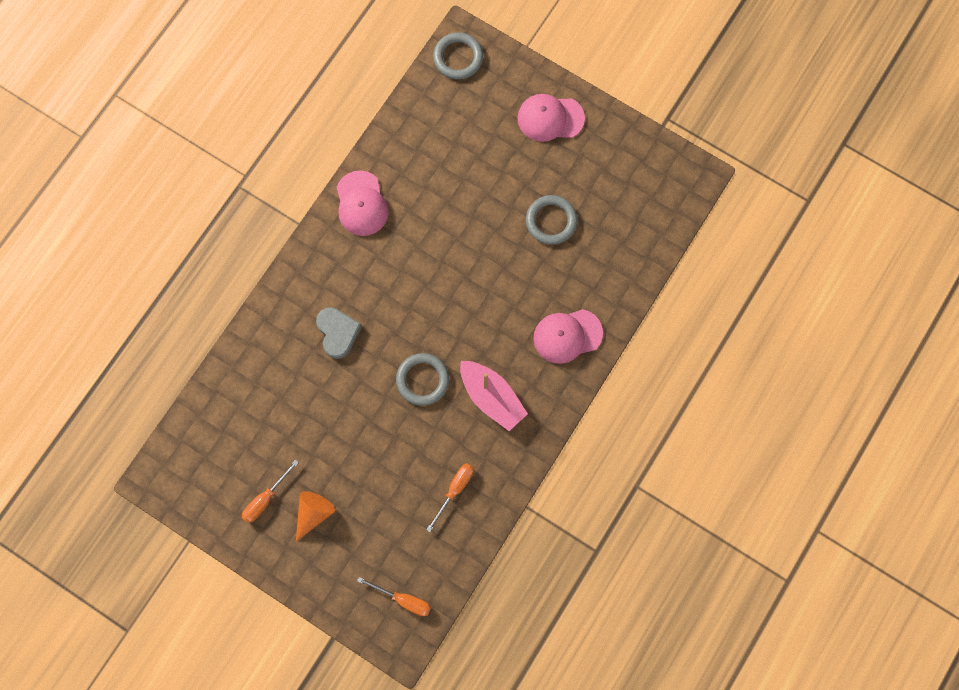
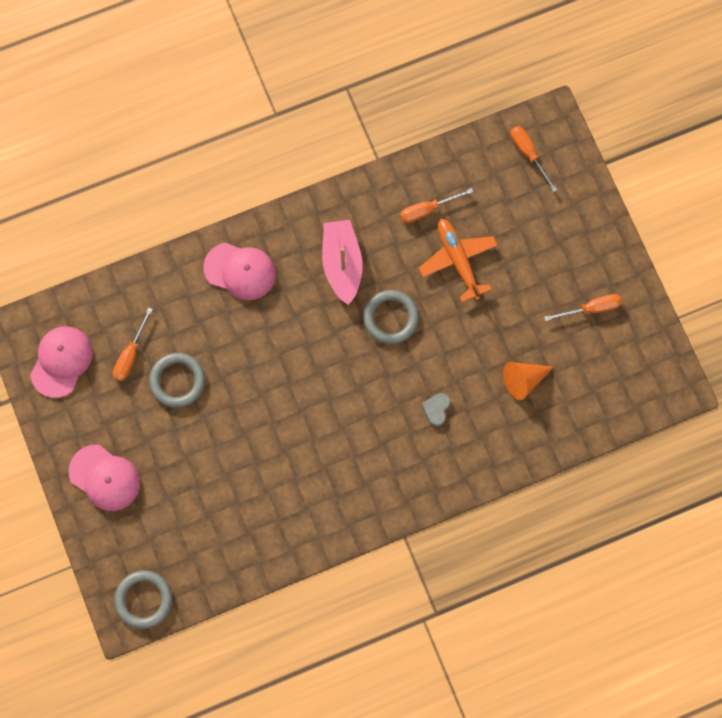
camera: 145 degrees left, 0 degrees up
(314, 513) = (557, 269): orange cone -> orange cone (523, 380)
(338, 333) = (436, 409): grey heart -> grey heart, size x0.61
(361, 204) = (335, 515): pink cap -> pink cap (61, 361)
(400, 464) = (458, 260): none -> orange plane
(601, 216) = (130, 354): none -> orange screwdriver

